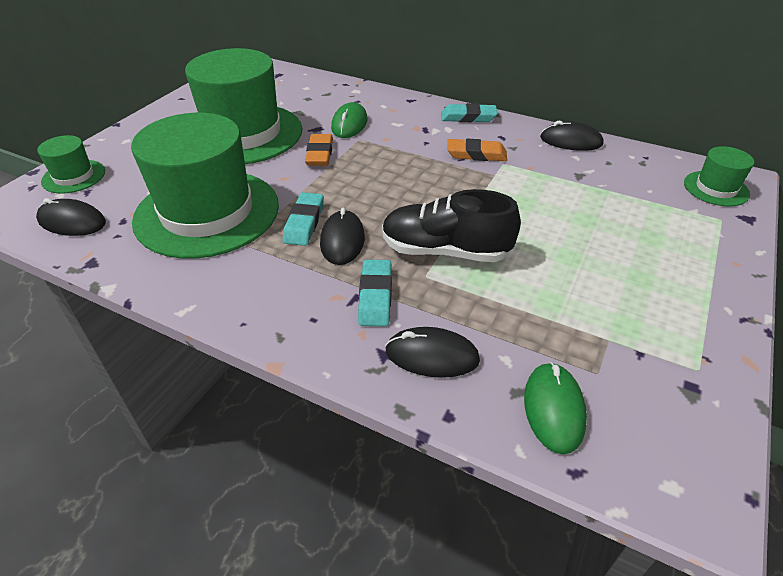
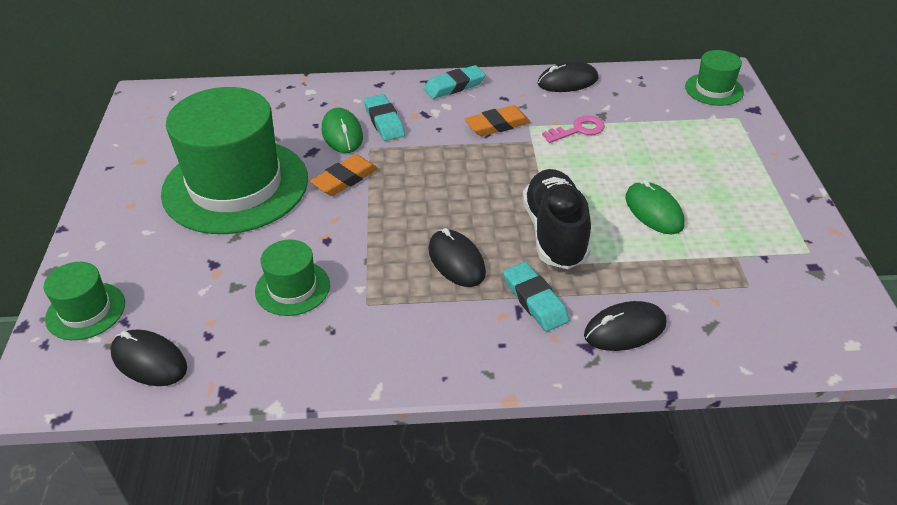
camera: 30 degrees left, 0 degrees up
(72, 222) = (149, 361): black mouse -> black mouse turned 45 degrees clockwise
(207, 212) = (292, 288): green hat -> green hat, size x0.45
(304, 223) = (403, 258): turquoise eraser -> turquoise eraser (384, 121)
(319, 154) = (345, 179): orange eraser -> orange eraser turned 75 degrees clockwise
(445, 251) = (554, 233): black shoe -> black shoe turned 105 degrees clockwise
(545, 180) = (578, 130): none -> pink key
(553, 409) = (742, 328): green mouse -> green mouse (653, 211)

